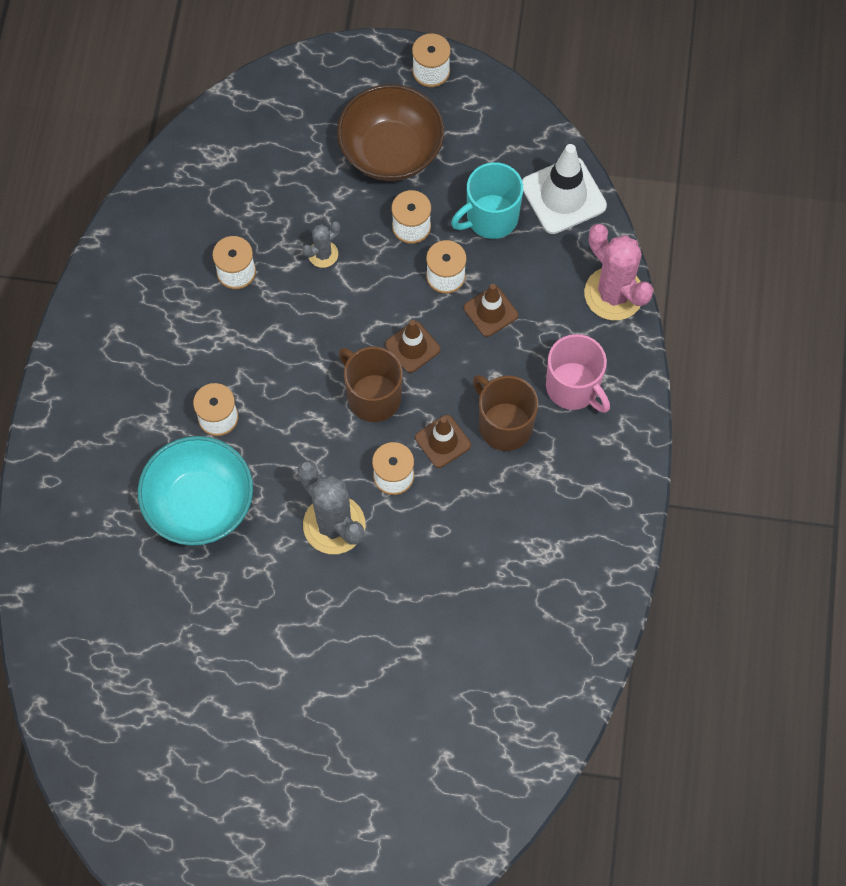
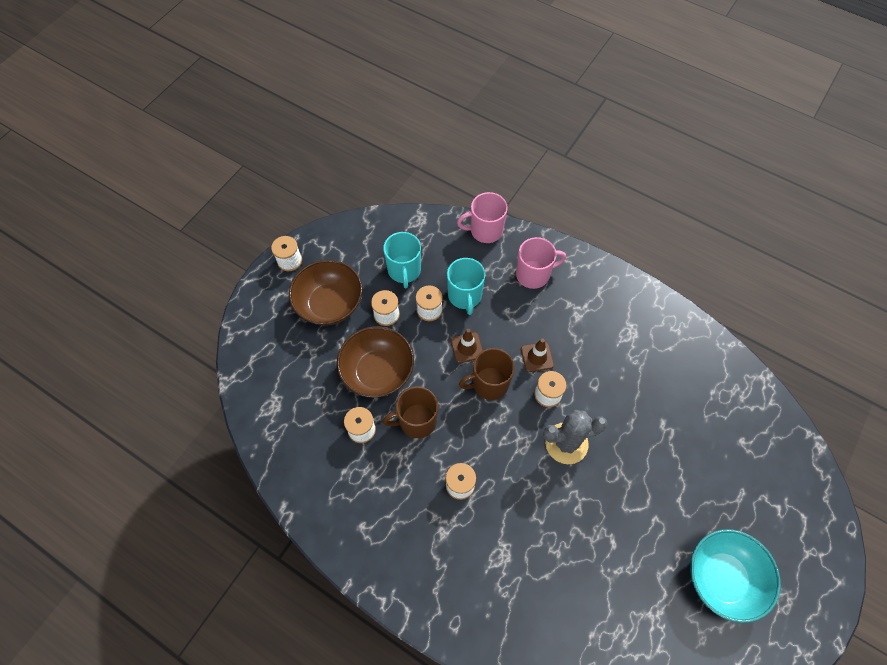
camera: 65 degrees left, 5 degrees down
(200, 504) = (517, 523): turquoise bowl -> turquoise bowl (722, 578)
(323, 254) = (377, 372): grey cactus -> brown bowl
(490, 311) = (465, 296): brown traffic cone -> turquoise mug
(504, 425) = (541, 319): brown mug -> brown mug (416, 421)
(563, 195) = (411, 228): white traffic cone -> none
(613, 294) = (485, 230): pink cactus -> pink mug

